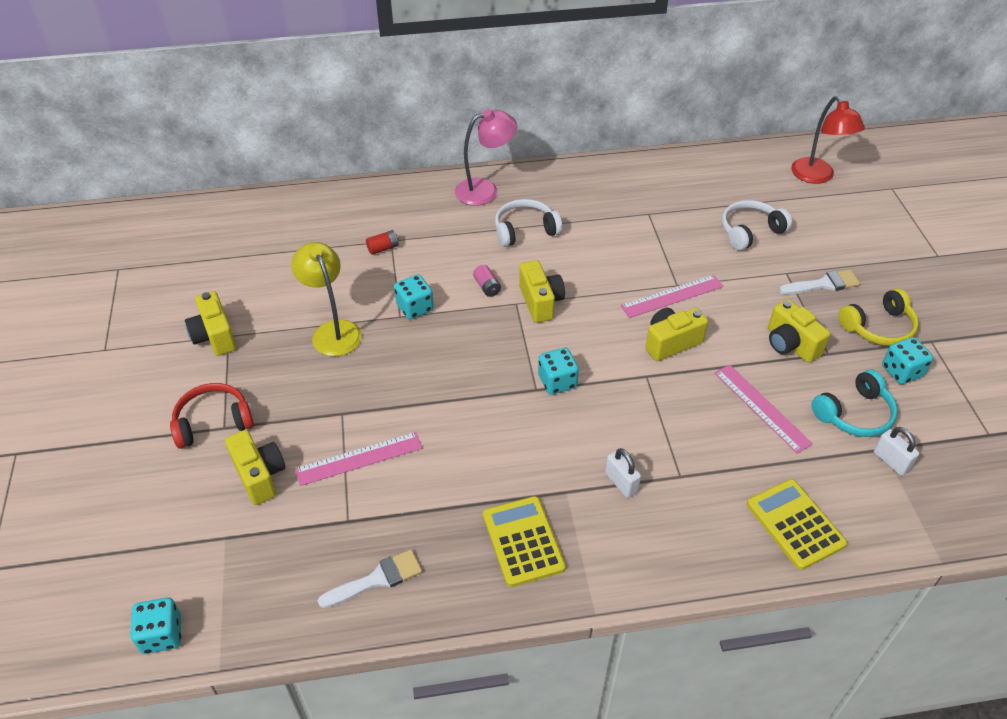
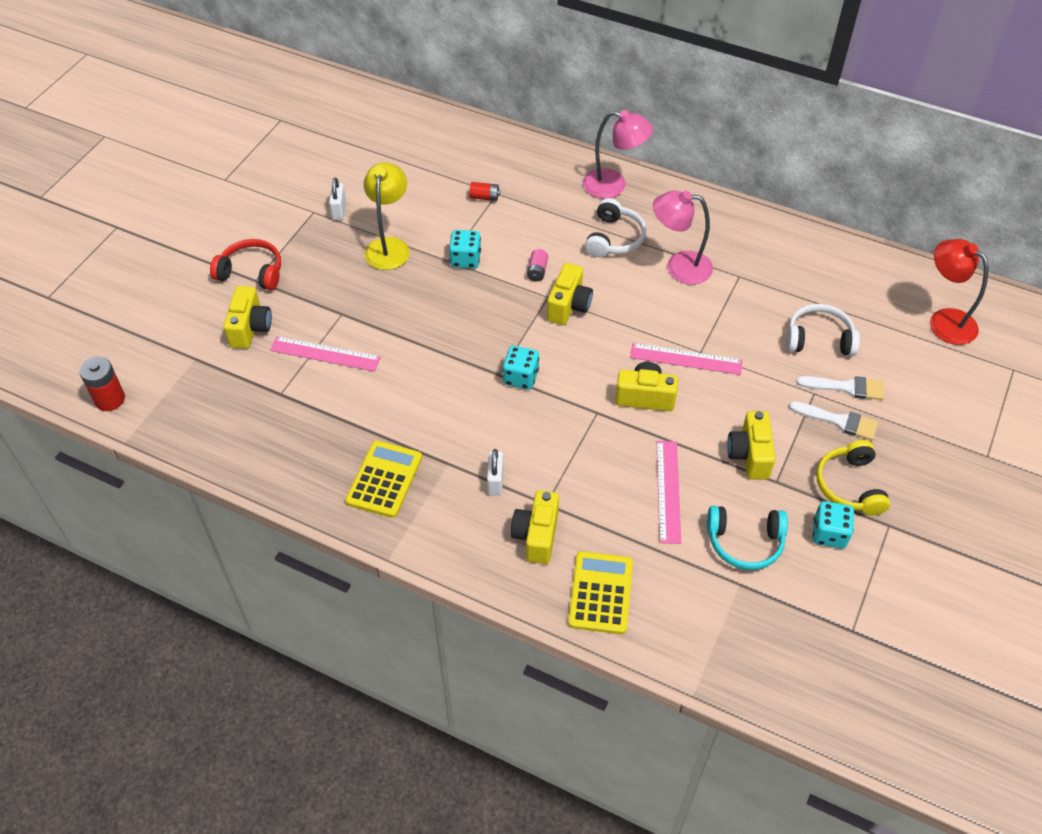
camera: 35 degrees right, 5 degrees up
(162, 634) = (110, 399): turquoise dice -> red battery
(214, 336) = (303, 207): yellow camera -> yellow camera (536, 536)
(377, 579) = (265, 445): white brush -> white brush (846, 387)
(525, 230) = (614, 238): white headphones -> white headphones turned 90 degrees clockwise
(597, 228) = (679, 266): none -> pink lamp
(817, 177) = (944, 321): red lamp -> red lamp turned 120 degrees clockwise
(878, 327) = (850, 485): yellow headphones -> yellow headphones turned 75 degrees clockwise
(891, 461) = (735, 597): white padlock -> white padlock (339, 210)

